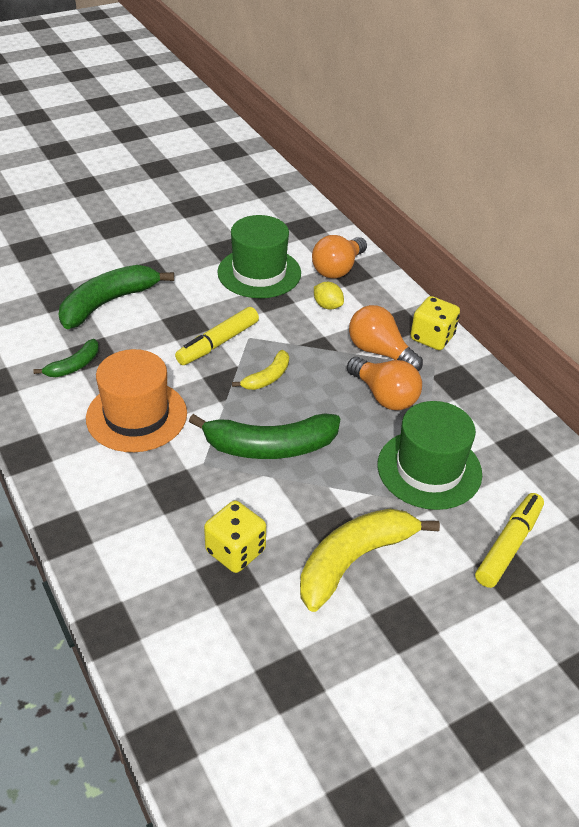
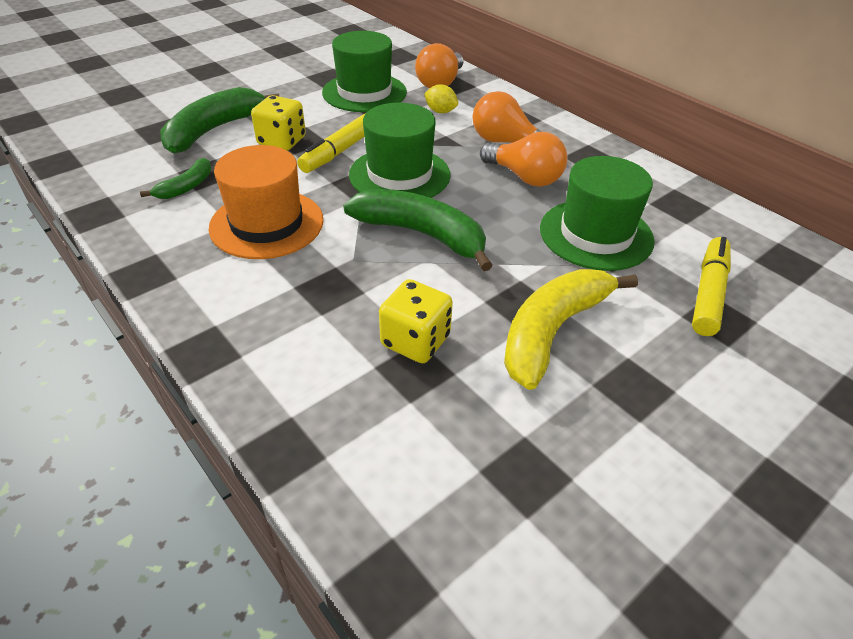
camera: 10 degrees left, 0 degrees up
(267, 377) = (399, 175): yellow banana -> green hat
(270, 446) = (422, 234): green banana -> green banana turned 135 degrees counterclockwise
(432, 338) = (551, 126): yellow dice -> yellow dice (282, 141)

